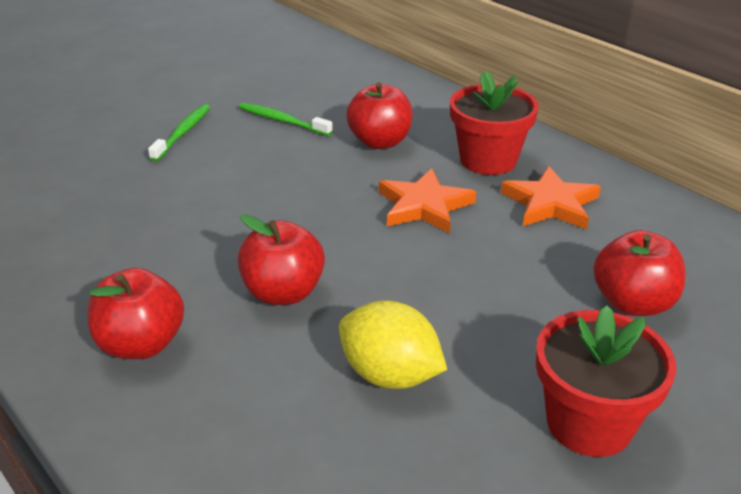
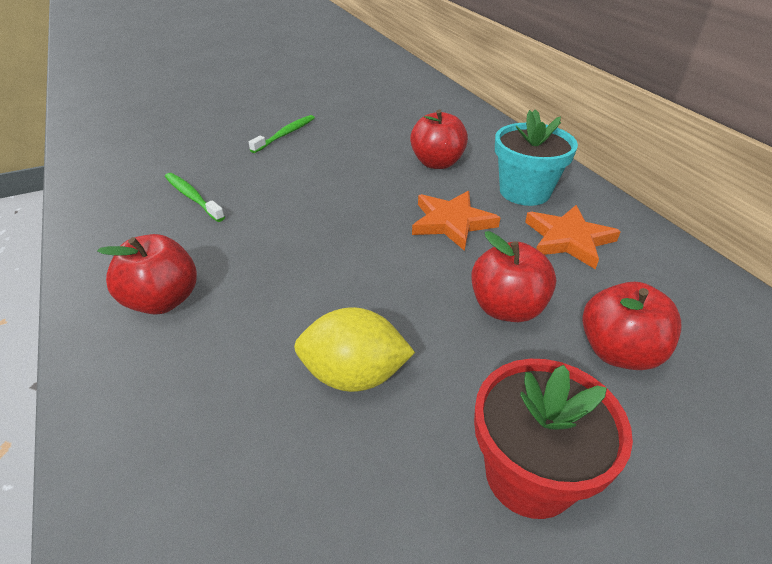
camera: 15 degrees right, 5 degrees up
(282, 121) = (366, 135): green toothbrush -> green toothbrush (192, 197)
(283, 292) = (298, 278): red apple -> red apple (506, 308)
(390, 375) = (354, 375): yellow lemon -> yellow lemon turned 45 degrees counterclockwise
(488, 160) = (524, 192): red flower pot -> turquoise flower pot

